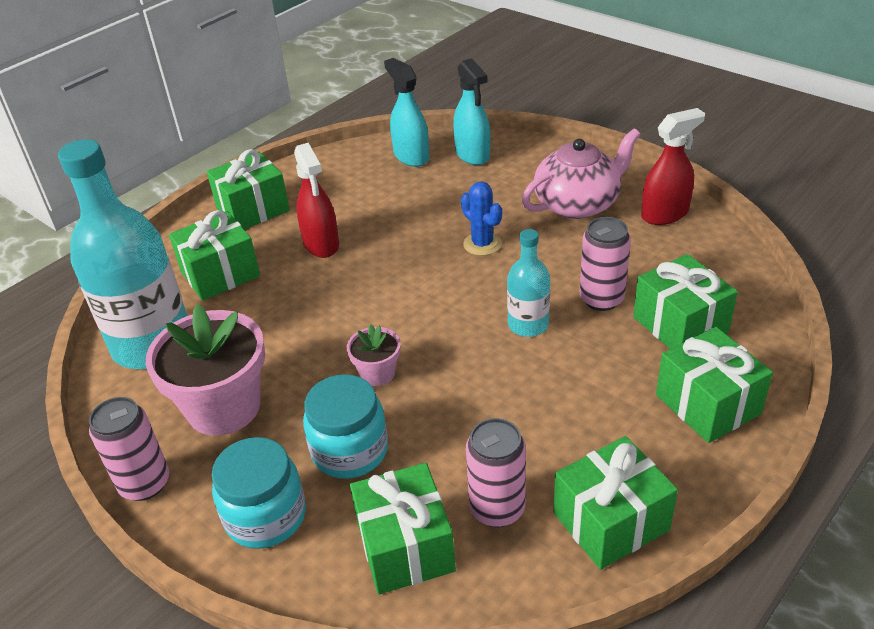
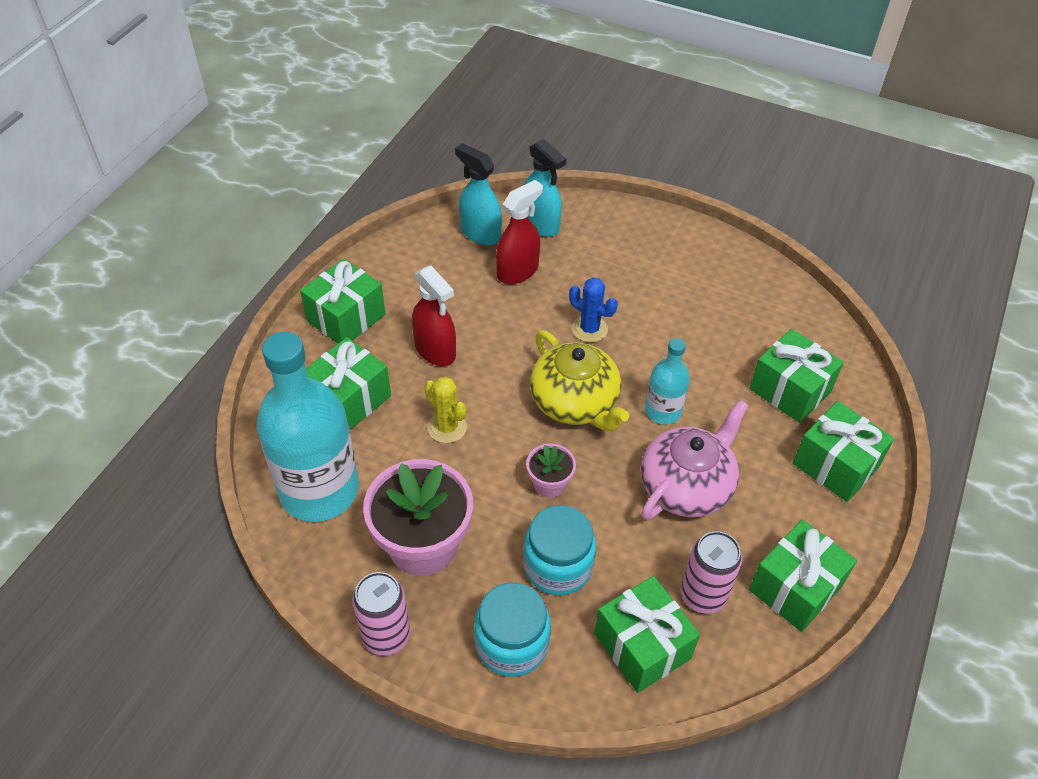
camera: 20 degrees left, 10 degrees up
(300, 309) = (447, 427): none -> yellow cactus
(438, 305) = (575, 403): none -> yellow teapot
(578, 204) = (660, 271): pink teapot -> pink teapot (686, 486)
(601, 299) = (716, 374): pink can -> none
(665, 214) = (740, 273): red spray bottle -> red spray bottle (518, 271)

